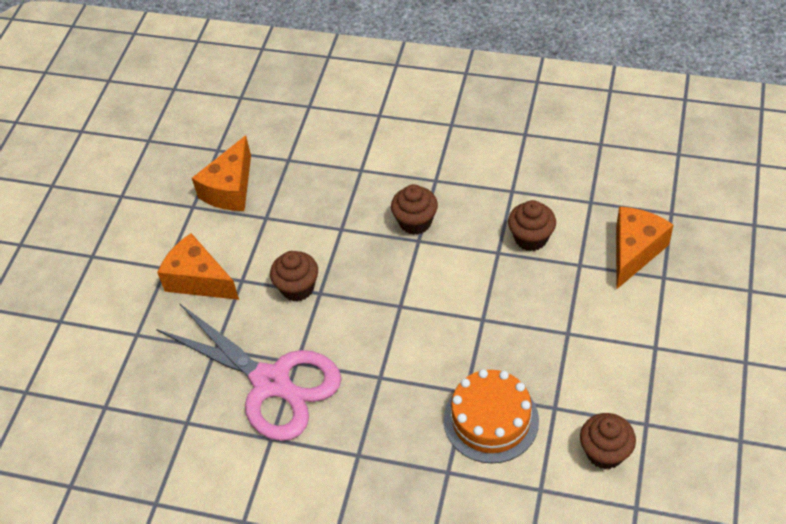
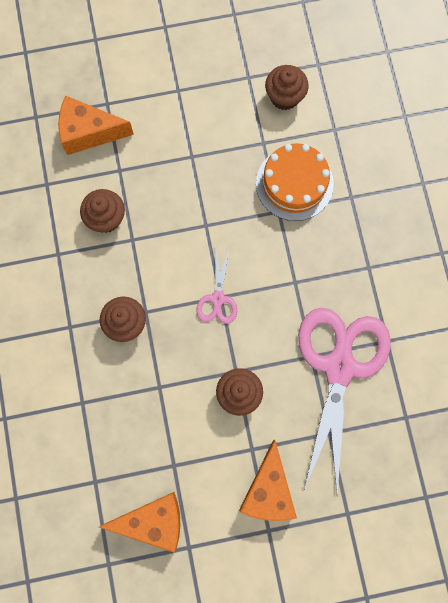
camera: 120 degrees left, 25 degrees up
(399, 303) = (217, 298): none -> pink scissors

